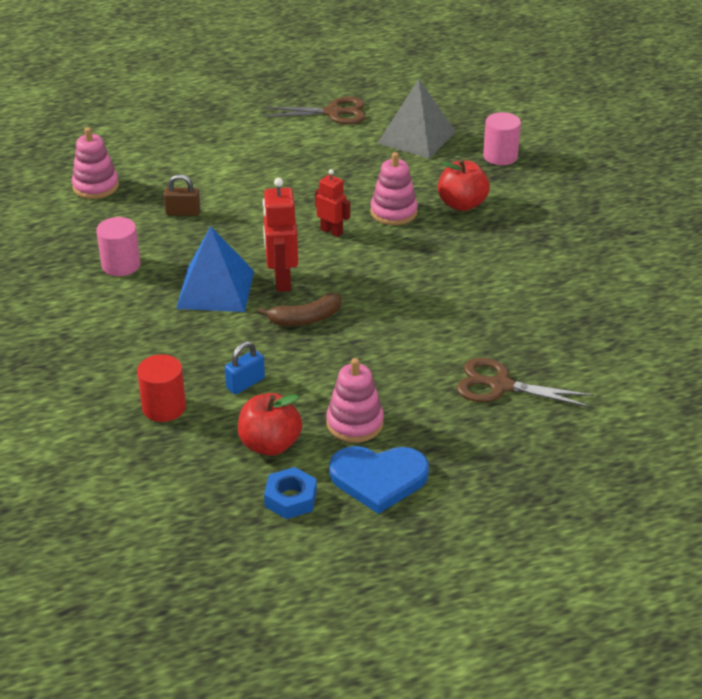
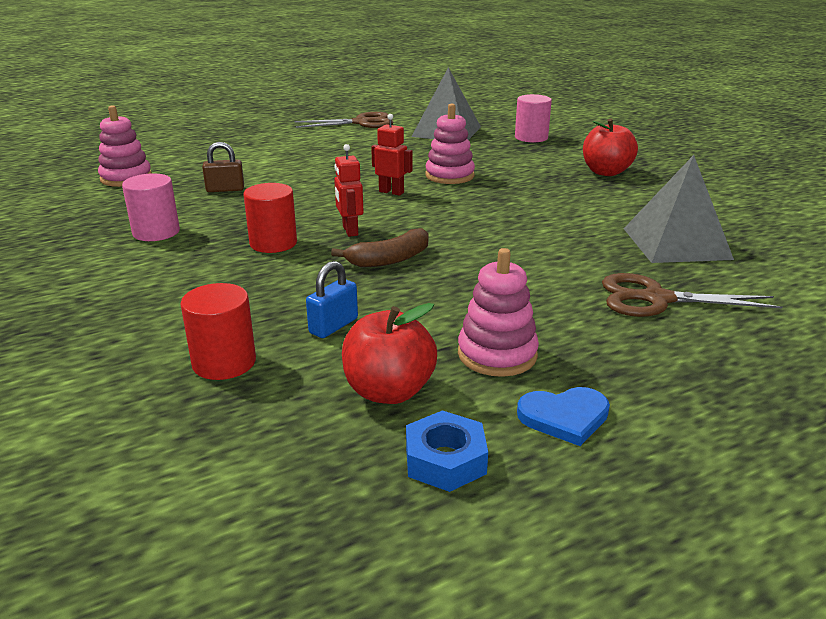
camera: 10 degrees left, 10 degrees down
(215, 289) = (273, 243): blue pyramid -> red cylinder
(281, 280) = (350, 231): red robot -> red robot, size x0.63
(378, 478) = (564, 417): blue heart -> blue heart, size x0.62
(462, 204) = (515, 167): red apple -> red apple (606, 172)
(555, 326) = (676, 243): none -> grey pyramid

